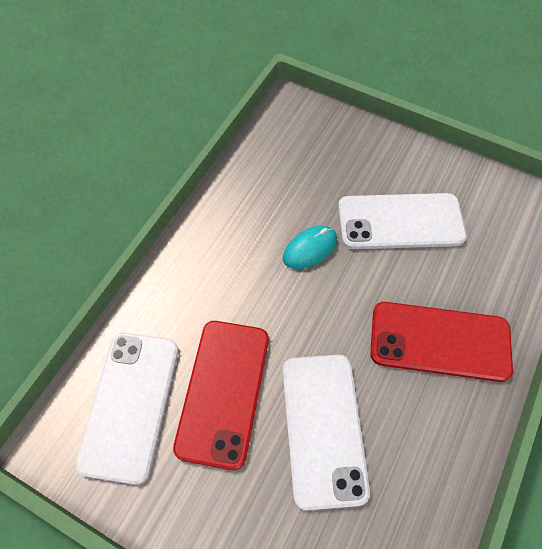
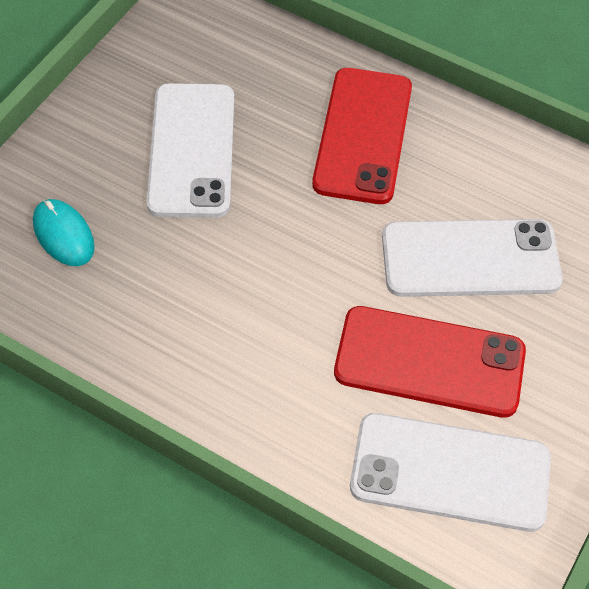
camera: 90 degrees left, 5 degrees down
(309, 248) = (225, 255): turquoise mouse -> turquoise mouse (63, 235)

